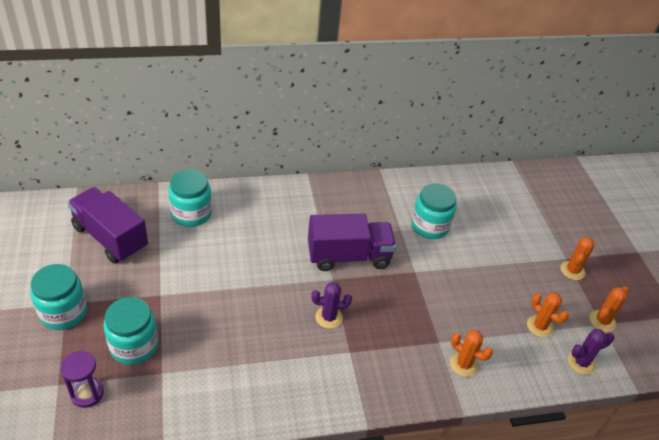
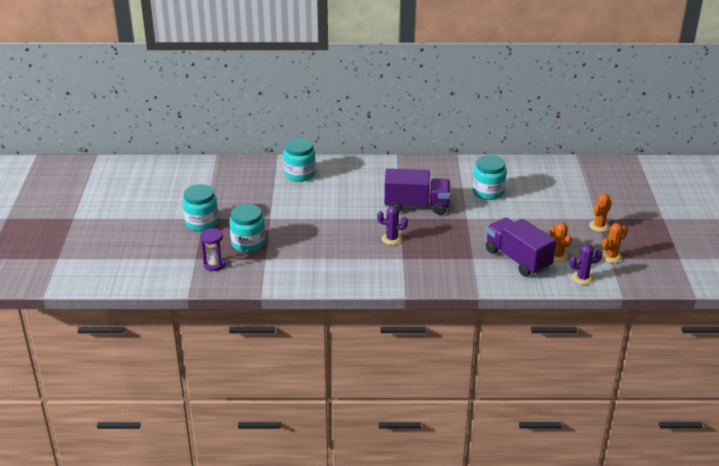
camera: 15 degrees right, 10 degrees down
(110, 238) = (238, 184): purple truck -> purple truck (517, 259)
(463, 364) = (488, 271): orange cactus -> none

